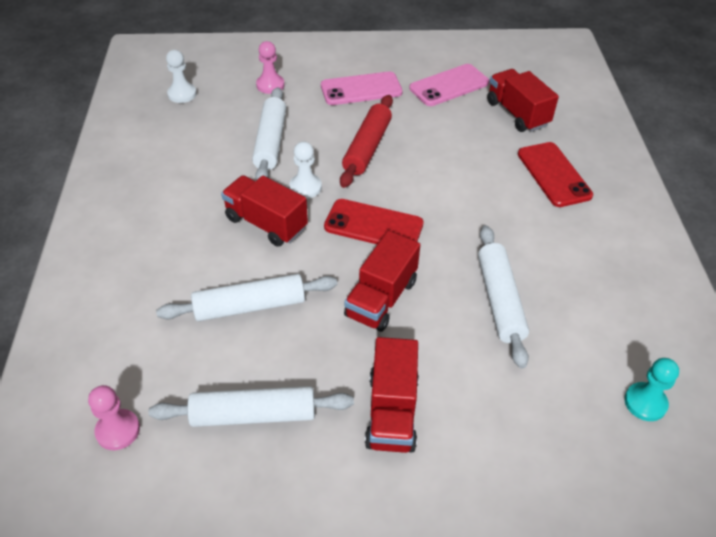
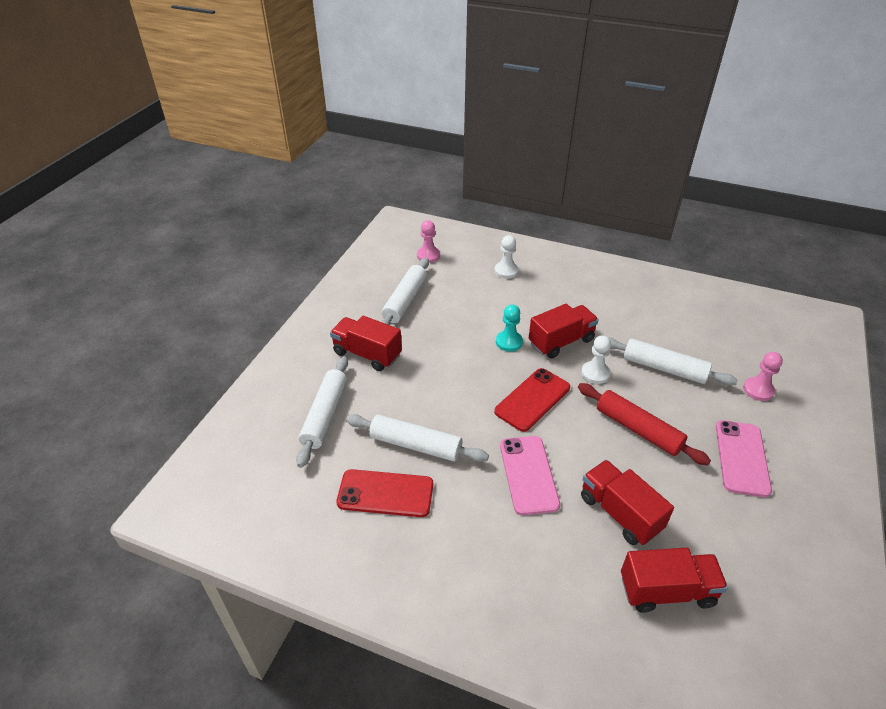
camera: 115 degrees right, 5 degrees down
(182, 94) = (749, 331): white pawn -> white pawn (506, 271)
(250, 306) = (485, 316): white rolling pin -> white rolling pin (325, 415)
(381, 298) = (456, 379): red truck -> red truck (620, 513)
(449, 86) = (739, 544): pink phone -> pink phone (528, 474)
(553, 174) = (546, 569): red phone -> red phone (385, 493)
(645, 403) = (277, 486): turquoise pawn -> turquoise pawn (509, 342)

